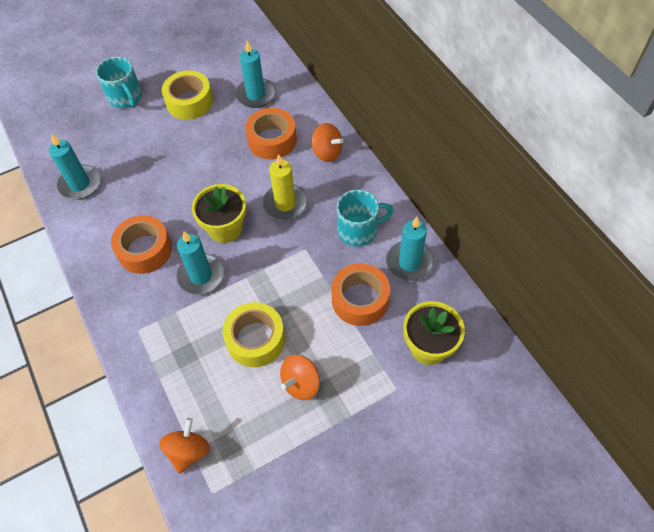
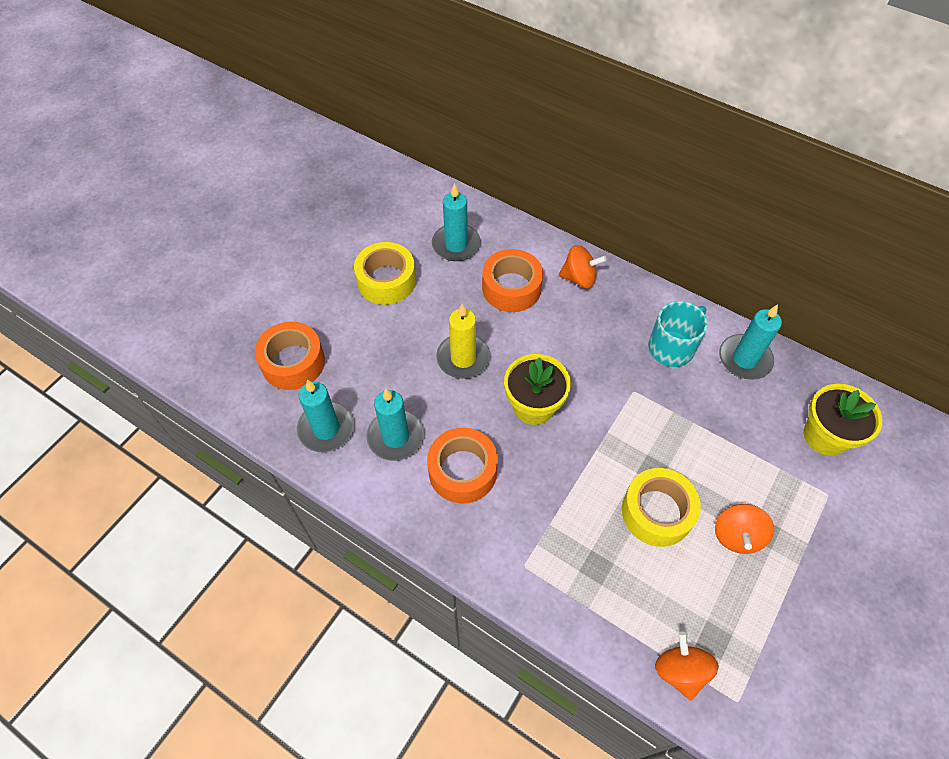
camera: 30 degrees left, 0 degrees up
(125, 98) = (306, 304): turquoise mug -> none
(201, 276) = (547, 470): turquoise candle -> turquoise candle (395, 437)
(285, 204) = (577, 351): yellow candle -> yellow candle (463, 358)
(360, 300) = (727, 419): orange tape -> orange tape (293, 362)

